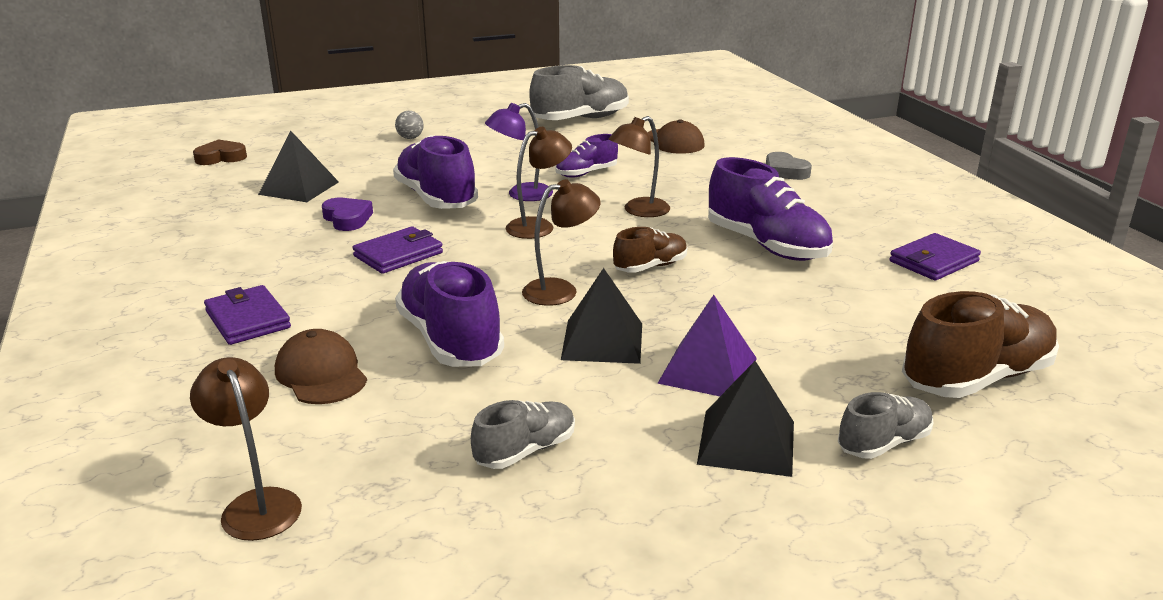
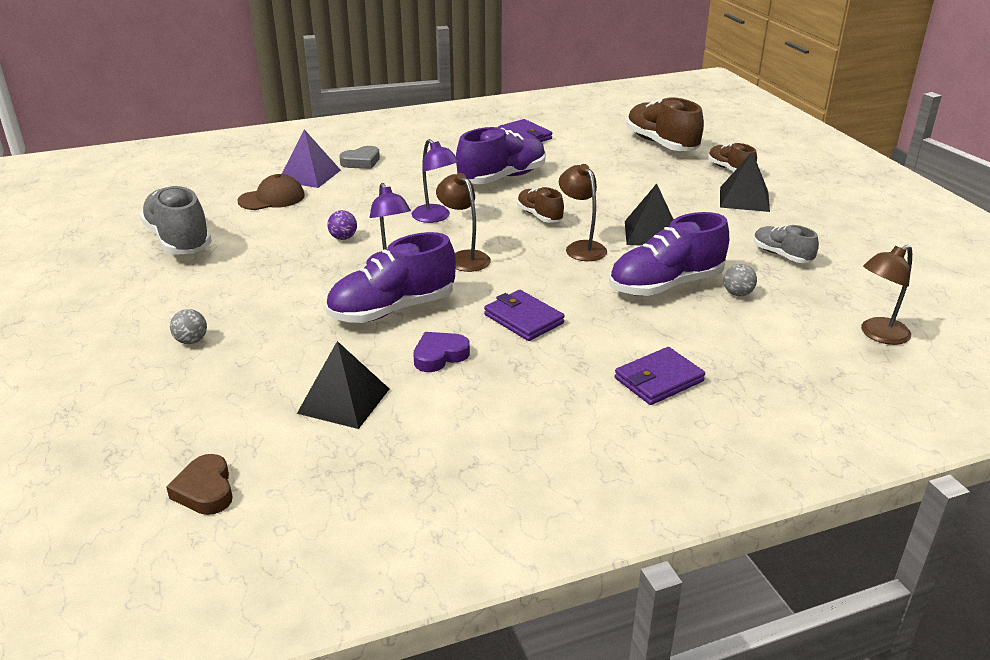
camera: 90 degrees left, 5 degrees up
(321, 374) = (729, 332): brown cap -> none
(414, 392) = (737, 294): none -> grey ball
(586, 173) = (343, 238): purple shoe -> purple ball
(639, 211) = (435, 217): brown lamp -> purple lamp
(708, 370) = (676, 204): purple pyramid -> purple pyramid (309, 175)
(883, 443) = (729, 169): grey shoe -> brown shoe

